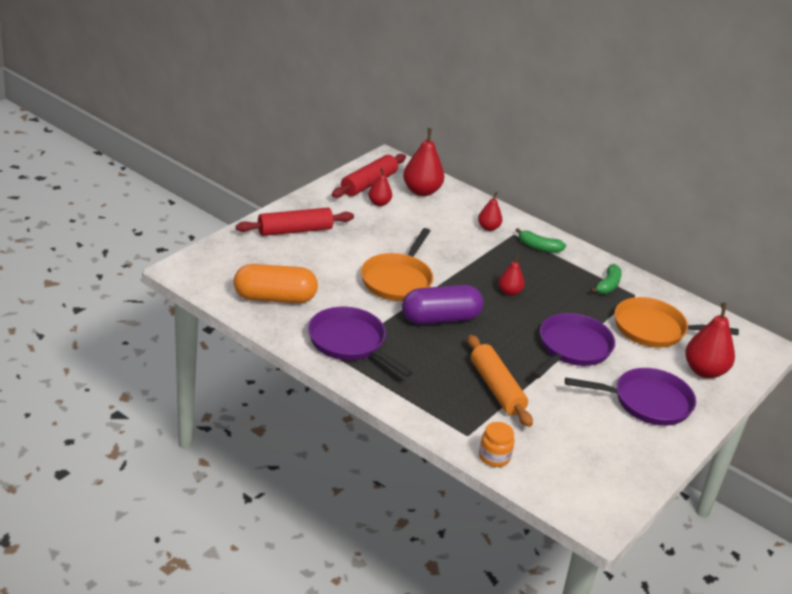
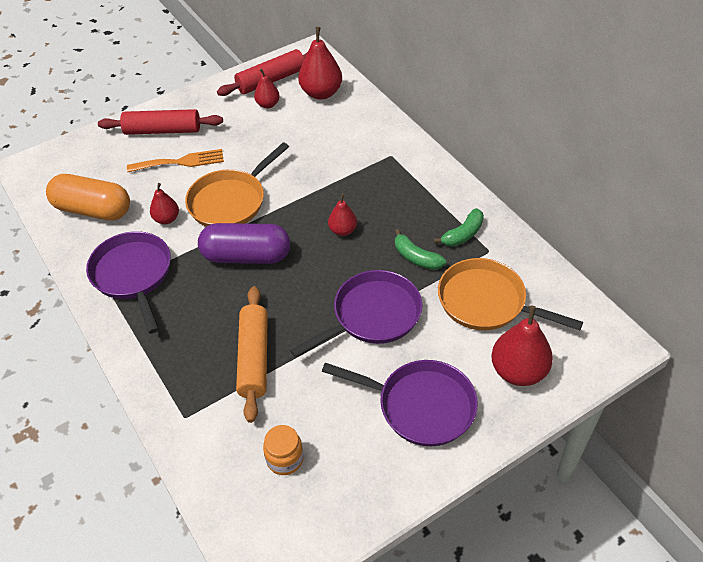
camera: 25 degrees right, 15 degrees up
(330, 254) = (181, 162): none -> orange fork
(488, 228) = (367, 144): red pear -> red pear (166, 219)
(494, 457) = (196, 454): orange jar -> orange jar (285, 459)
(539, 247) = (410, 175): green banana -> green banana (416, 257)

